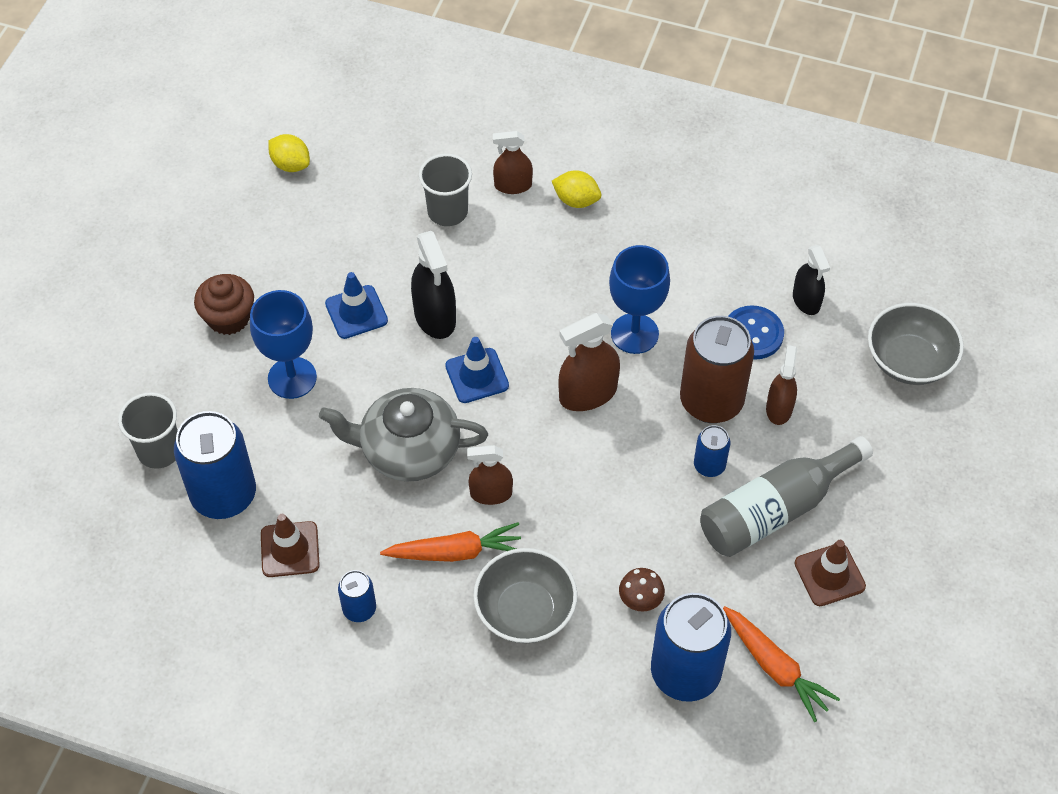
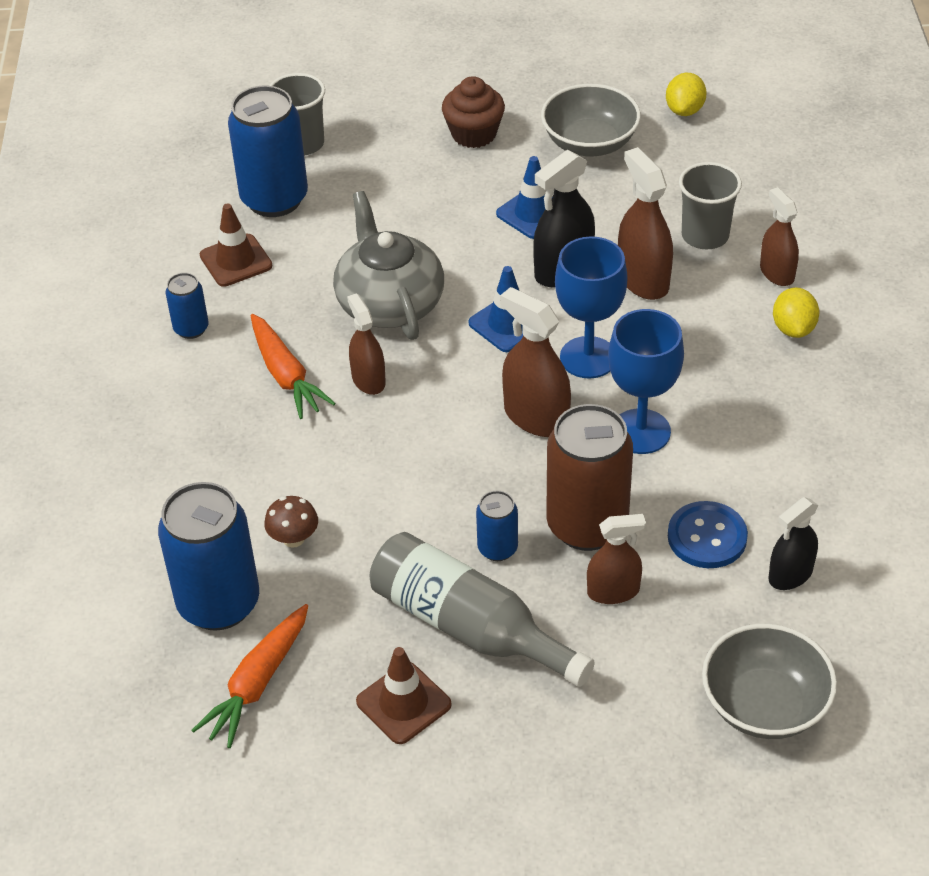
camera: 70 degrees right, 10 degrees down
(292, 378) = (429, 197): blue goblet -> blue goblet (588, 357)
(474, 270) = (643, 279): none -> brown spray bottle
(525, 610) = (241, 449): grey bowl -> grey bowl (589, 143)

